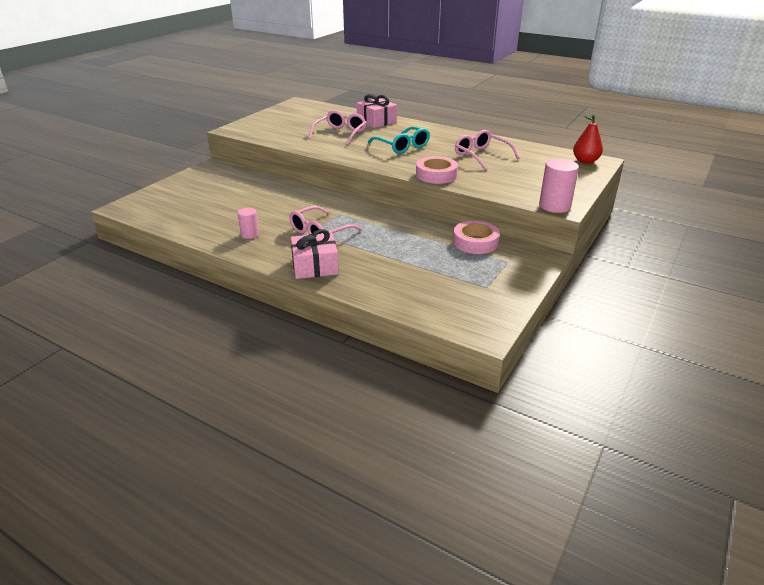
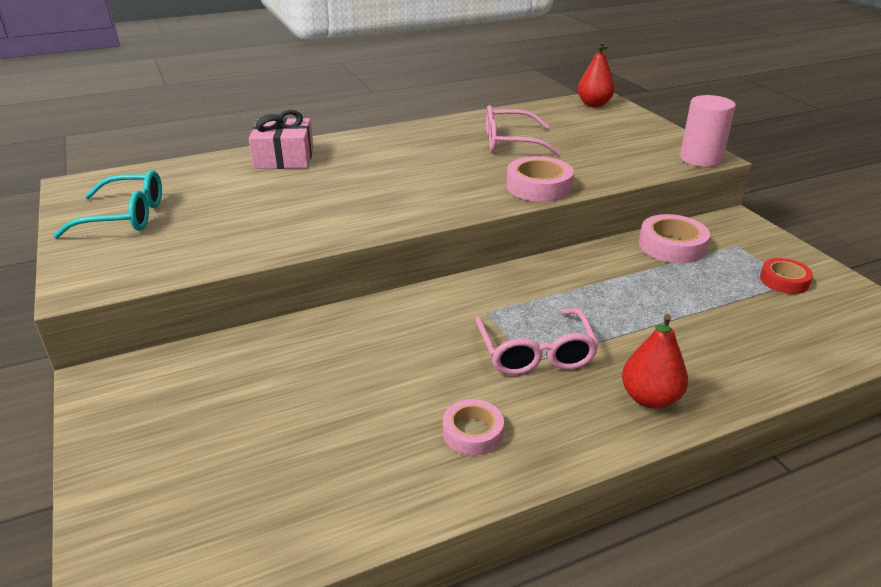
camera: 55 degrees left, 0 degrees up
(250, 234) = (473, 432): pink cylinder -> pink tape
(315, 266) = (650, 398): pink gift -> red pear
(340, 134) = (286, 198): pink glasses -> none
(402, 146) = (409, 174): turquoise glasses -> turquoise glasses (125, 216)
(484, 283) = (784, 281): none -> red tape

